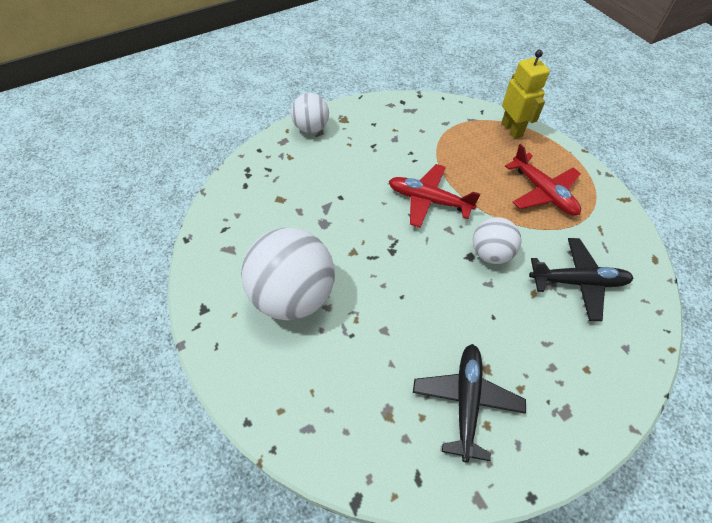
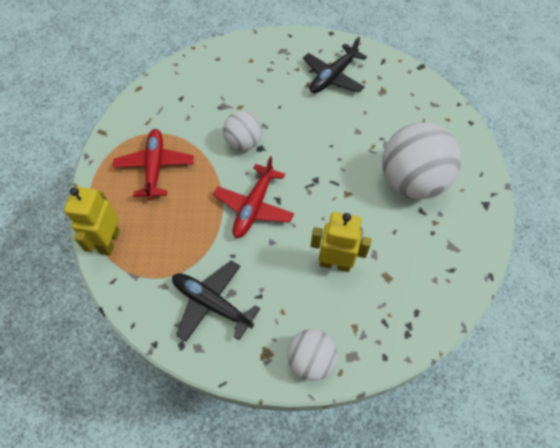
camera: 150 degrees left, 5 degrees up
(329, 189) = (335, 263): none -> yellow robot
(428, 200) = (254, 207): red plane -> red plane turned 60 degrees clockwise
(578, 282) = (204, 99): black plane -> black plane (211, 303)

